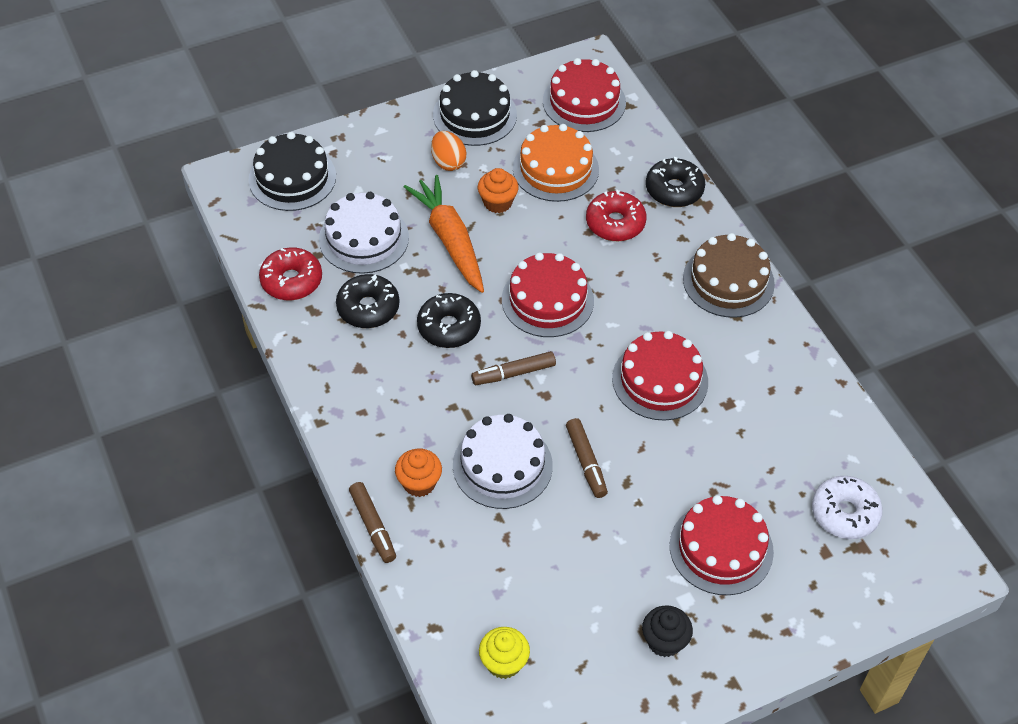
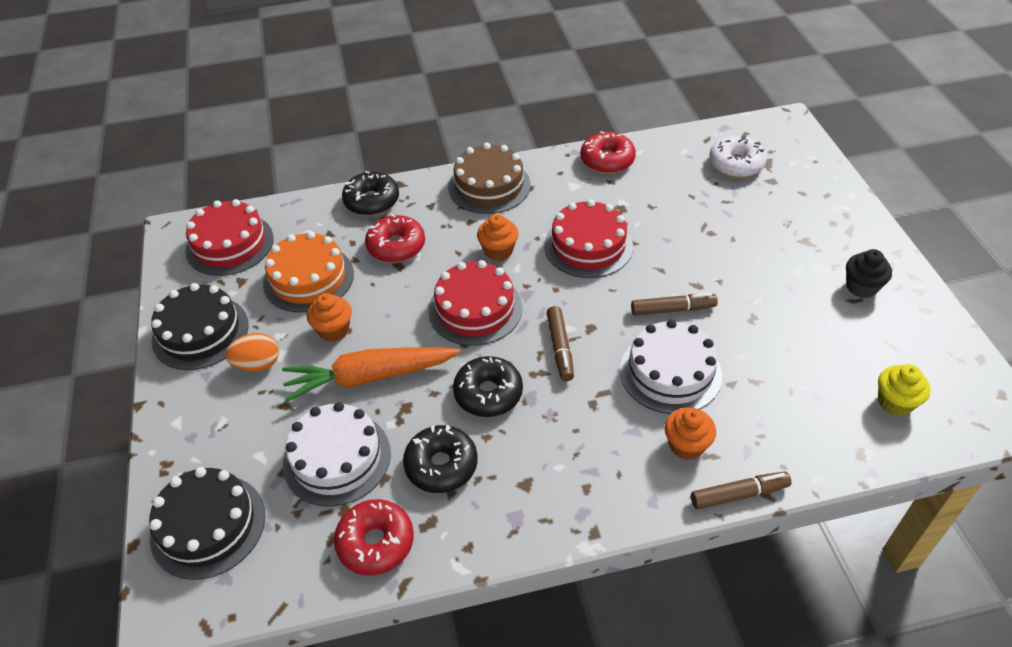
camera: 75 degrees left, 5 degrees down
(631, 305) = (498, 251): none -> orange cupcake
(721, 548) = (768, 237): red cake -> none
(808, 382) = (607, 160): none -> red donut

